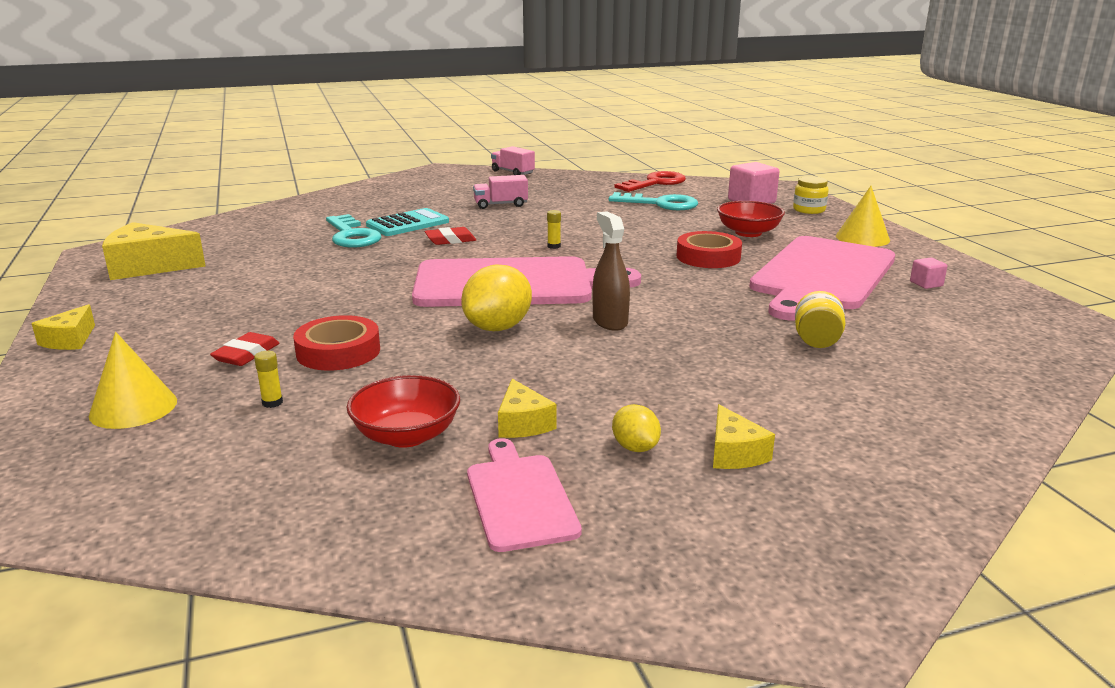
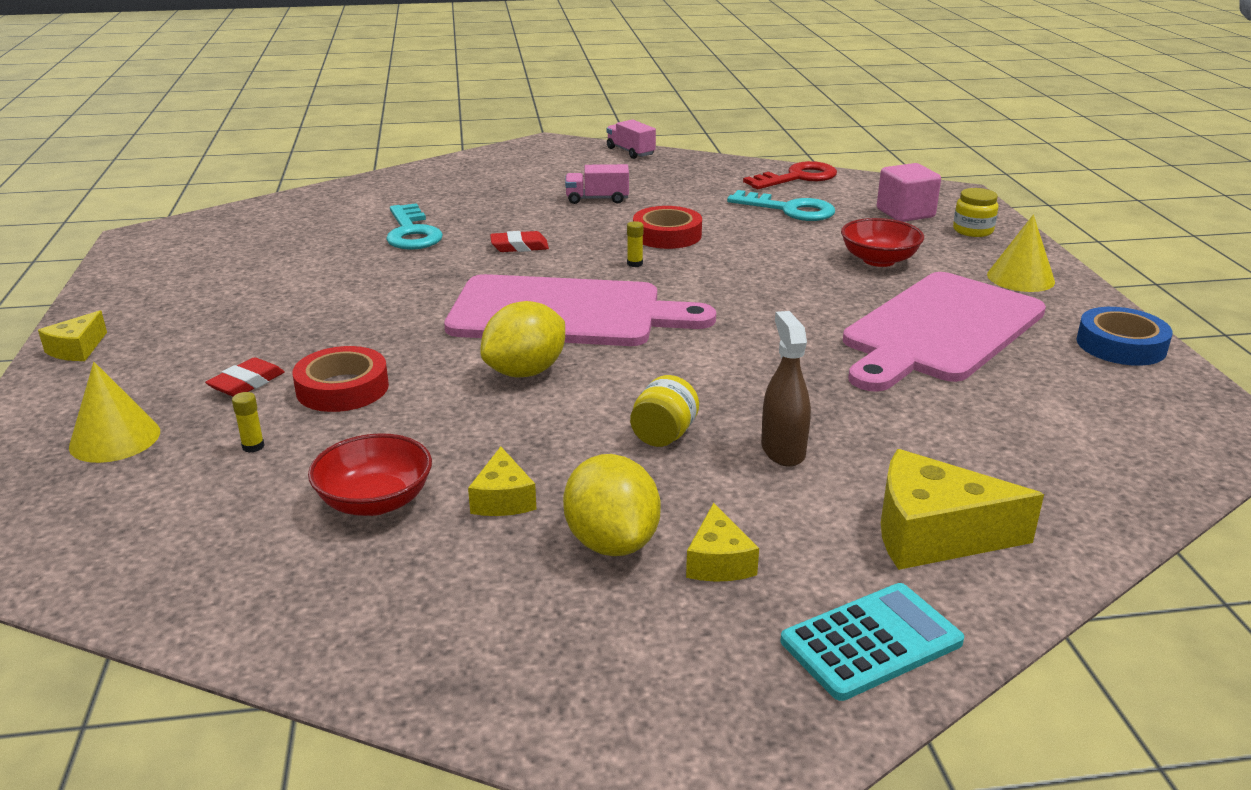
camera: 10 degrees right, 5 degrees up
(149, 267) = (183, 260): yellow cheese -> yellow cheese (934, 534)
(408, 224) = (480, 220): turquoise calculator -> turquoise calculator (871, 642)
(519, 498) = (462, 590): pink cutting board -> none
(610, 321) = (655, 374): brown spray bottle -> brown spray bottle (783, 450)
(635, 447) = (612, 542): yellow lemon -> yellow lemon, size x1.85
(708, 257) = (812, 292): red tape -> red tape (667, 235)
(816, 341) = (887, 423): yellow jar -> yellow jar (663, 435)
(926, 284) = (1067, 352): pink cube -> none
(962, 276) = (1121, 345): none -> blue tape

